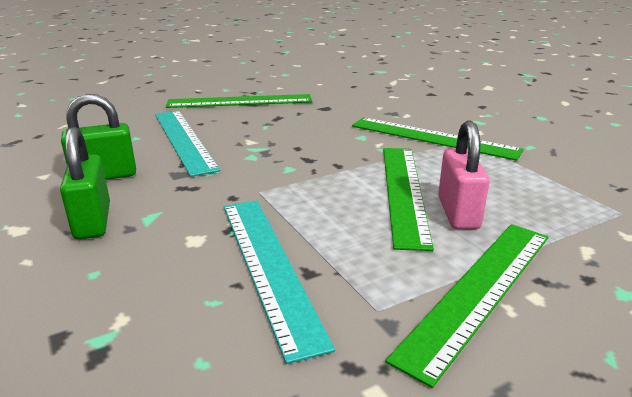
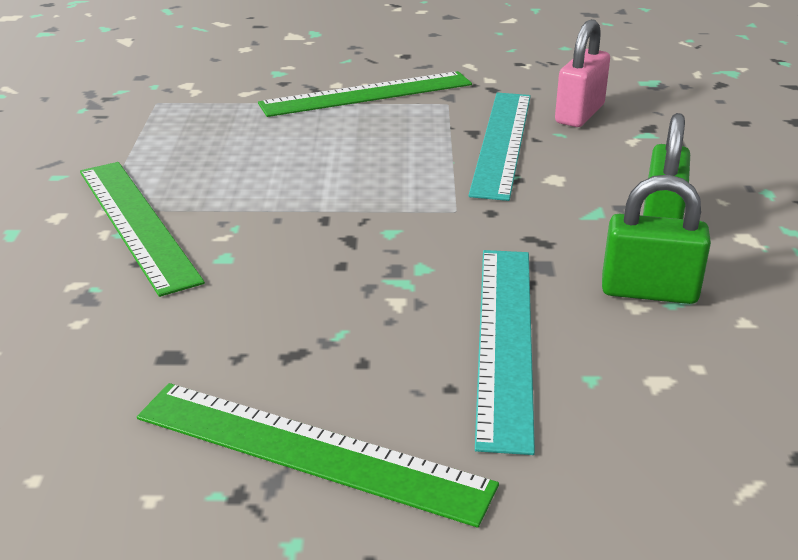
camera: 150 degrees left, 5 degrees up
(403, 191) = (303, 166): green ruler -> none
(458, 213) = (289, 136): pink padlock -> pink padlock (579, 114)

